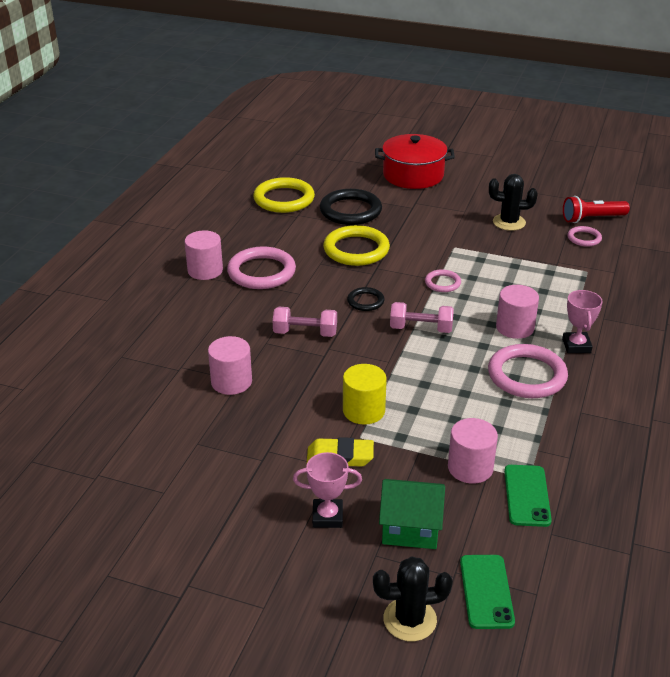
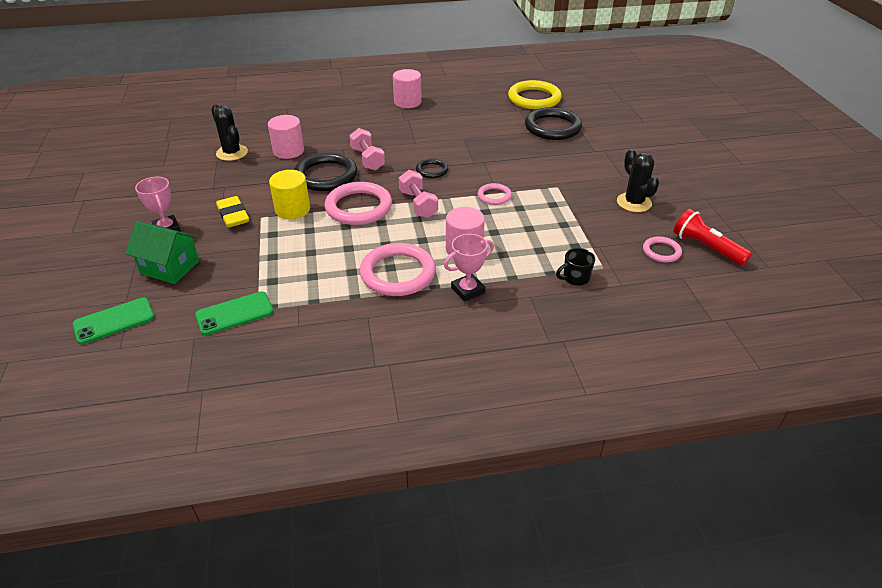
camera: 60 degrees right, 5 degrees up
(261, 272) = (427, 121): pink ring -> pink ring (358, 207)
(313, 370) = (326, 176): none -> black ring
(356, 249) = (499, 146): yellow ring -> none
(410, 528) = (170, 267): green house -> green house turned 45 degrees counterclockwise
(410, 619) = (75, 293): black cactus -> black cactus (232, 153)
(413, 175) = (647, 136): red pot -> none
(470, 468) = (254, 276): pink cylinder -> none
(593, 288) = (575, 278): none -> black mug

